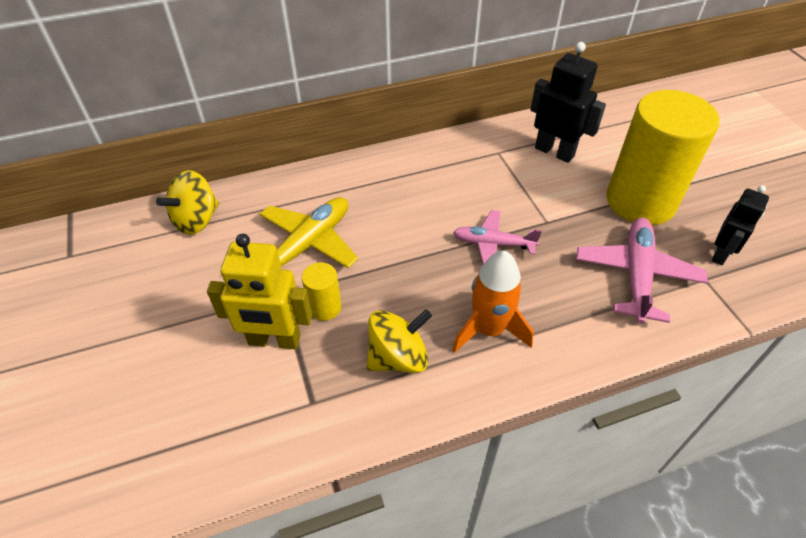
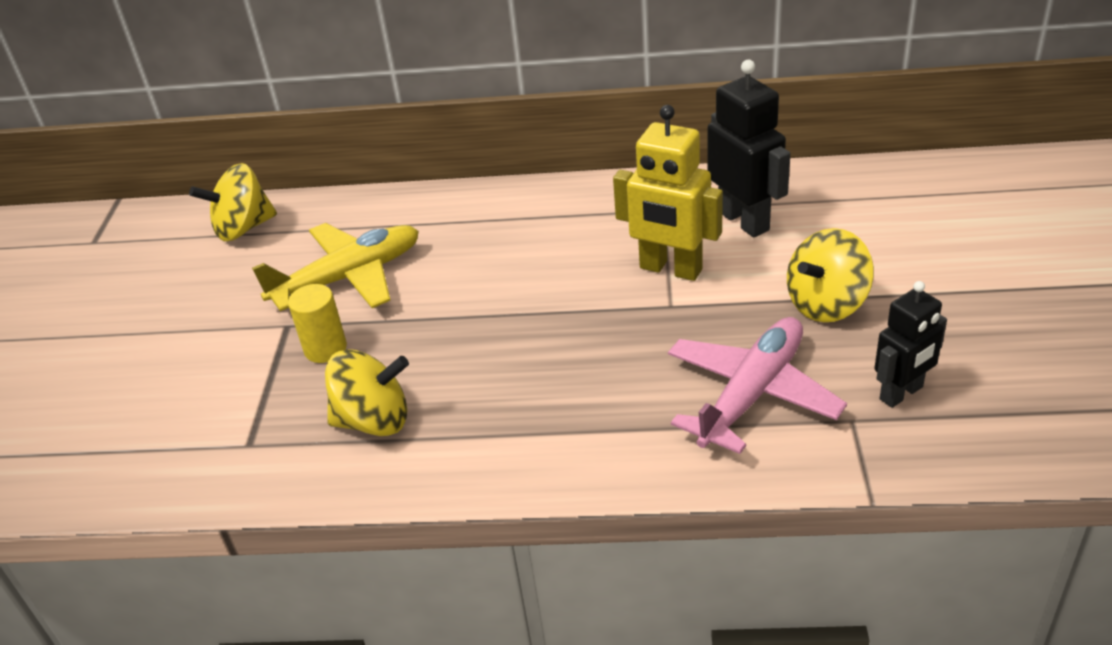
camera: 25 degrees right, 10 degrees down
(274, 340) = (248, 371): yellow robot -> yellow robot (670, 269)
(489, 329) = (504, 415): orange rocket -> none
(493, 244) = (578, 318): pink plane -> none
(640, 201) = (826, 304): yellow cylinder -> yellow spinning top

